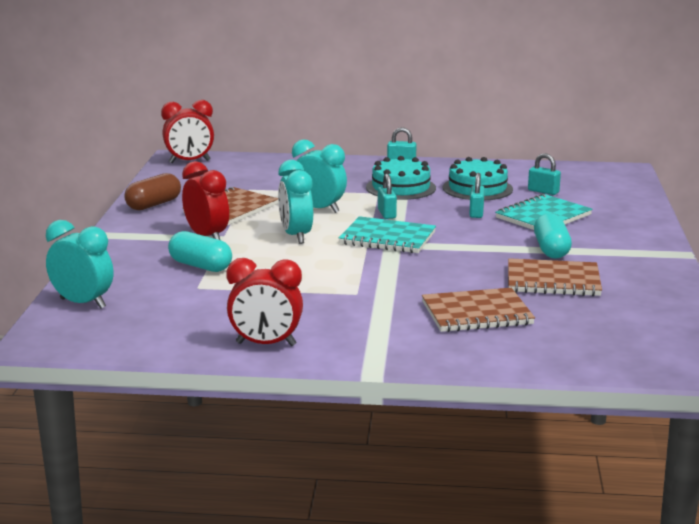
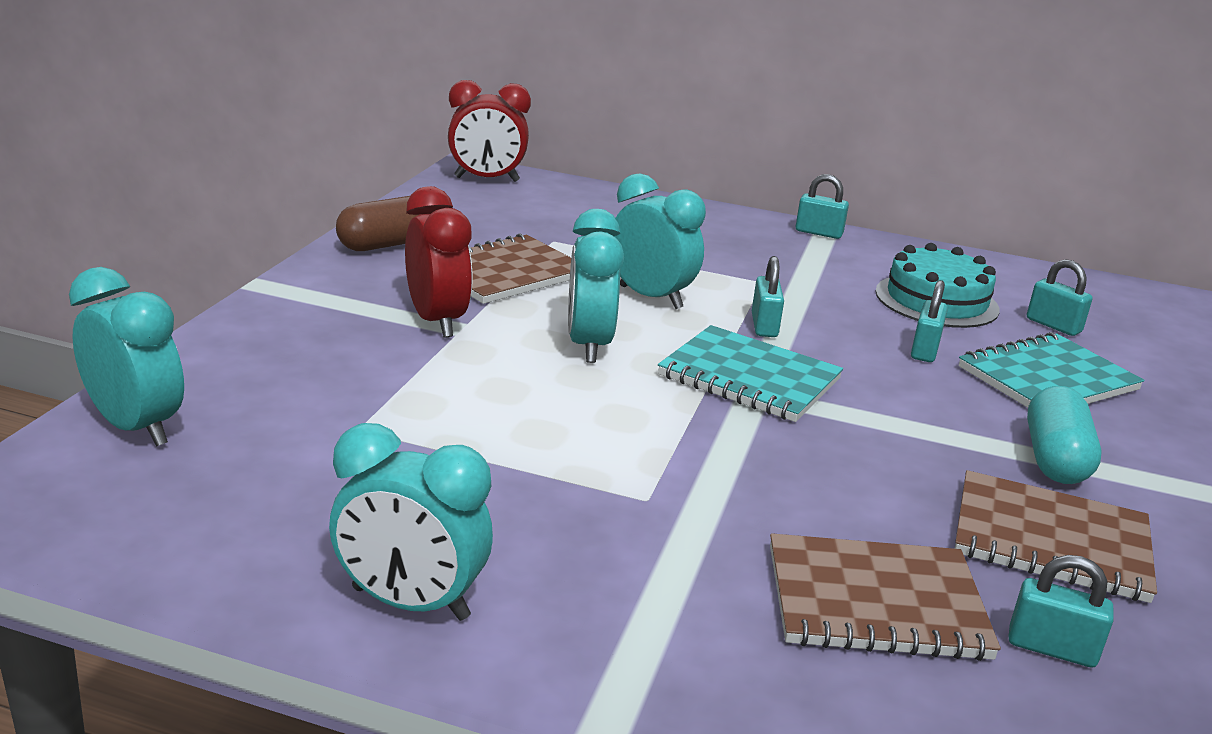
camera: 10 degrees right, 5 degrees up
(200, 266) = (391, 380): turquoise capsule -> none
(266, 344) = (410, 604): red clock -> turquoise clock
(401, 188) = (804, 278): turquoise cake -> none
(558, 317) = (1051, 648): none -> turquoise padlock

